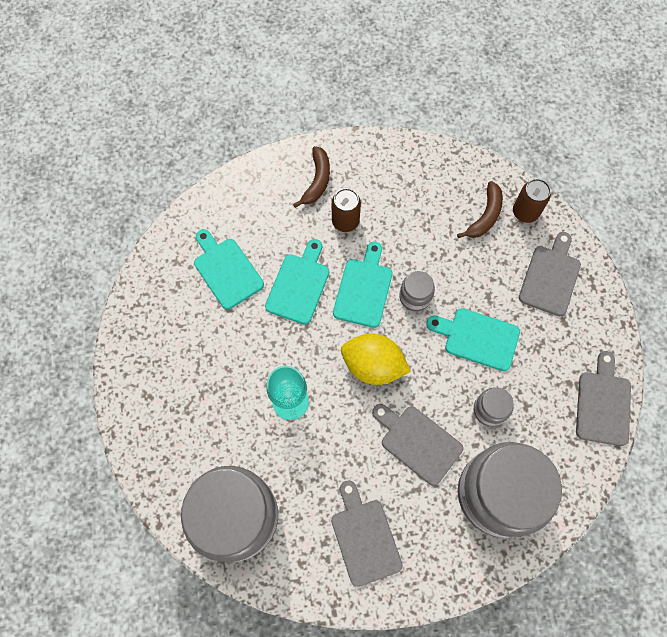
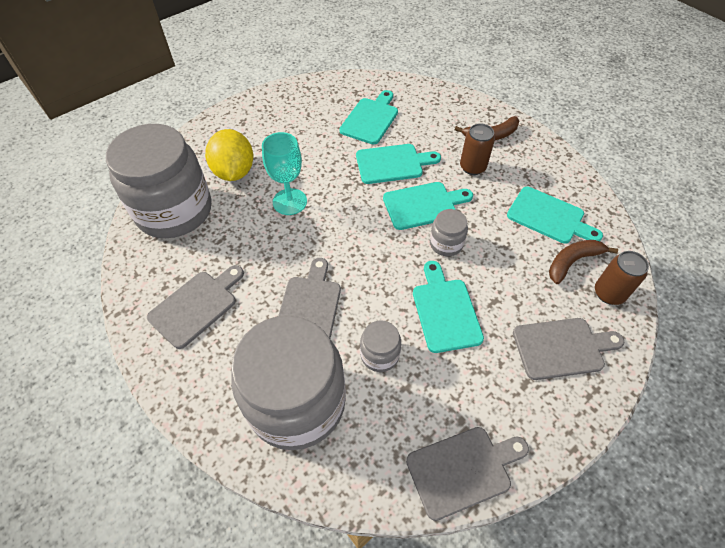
camera: 60 degrees right, 15 degrees down
(373, 365) = (359, 242): yellow lemon -> yellow lemon (234, 172)
(434, 200) = (549, 217): none -> turquoise cutting board
(485, 216) = (572, 262): brown banana -> brown banana turned 150 degrees clockwise

